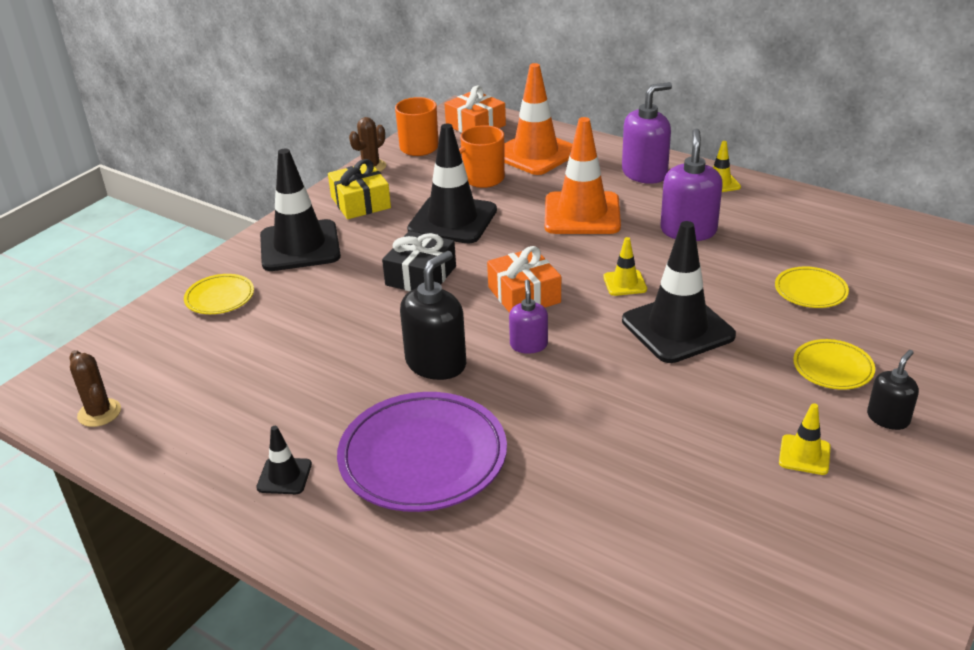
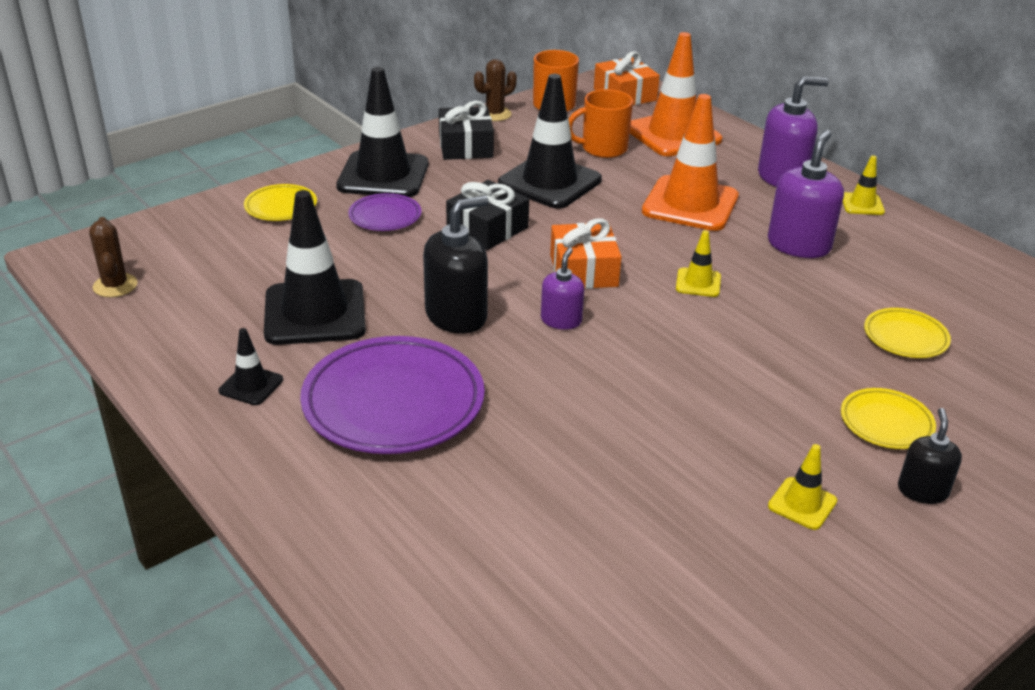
camera: 15 degrees right, 0 degrees up
(322, 285) = (385, 216): none -> purple plate
(360, 202) = (465, 146): yellow gift -> black gift
(677, 328) = (731, 341): black traffic cone -> black traffic cone (315, 313)
(888, 418) = (922, 490): black soap dispenser -> black soap dispenser turned 45 degrees counterclockwise

